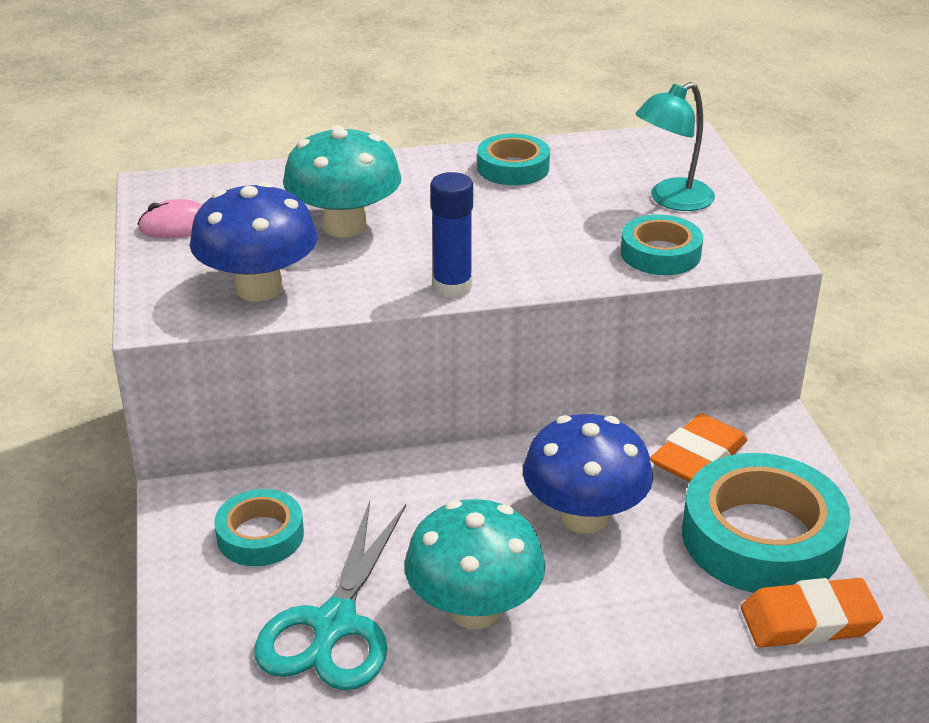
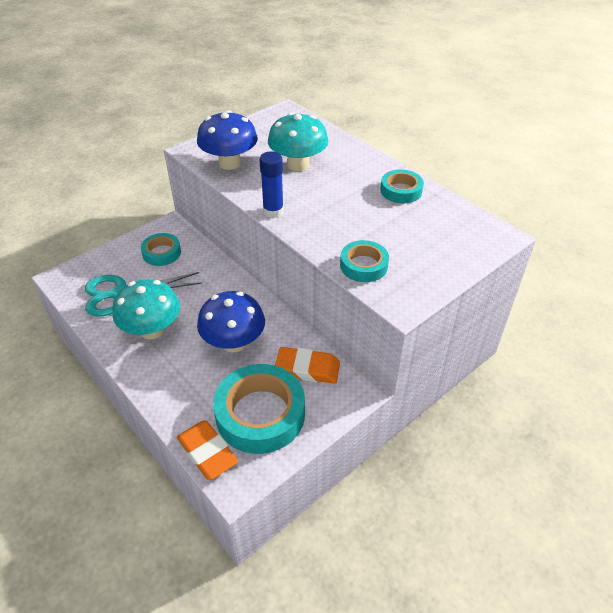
camera: 60 degrees right, 10 degrees up
(177, 225) = (260, 126): pink mouse -> none
(671, 200) = (424, 252): turquoise lamp -> none

